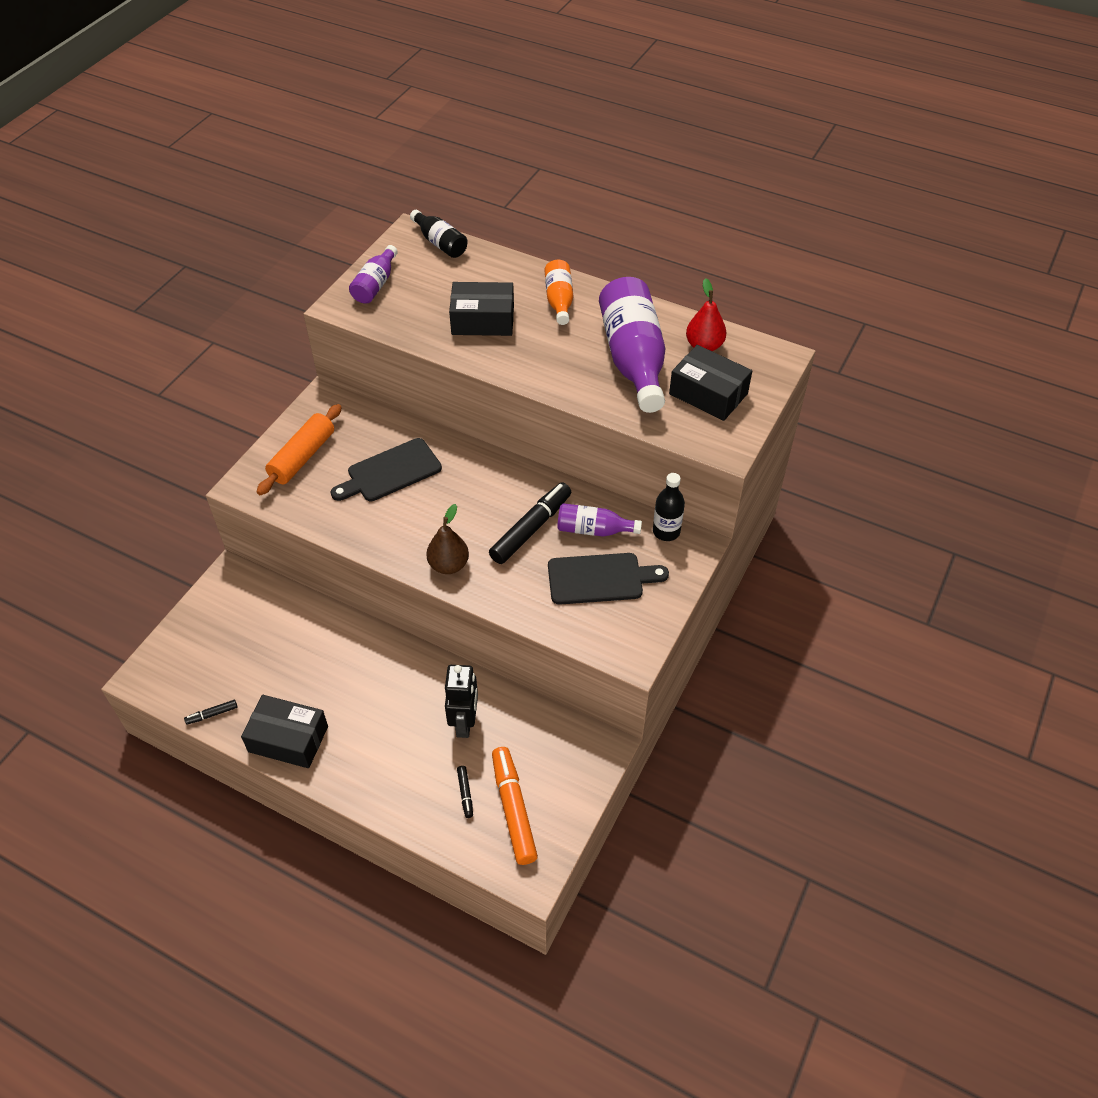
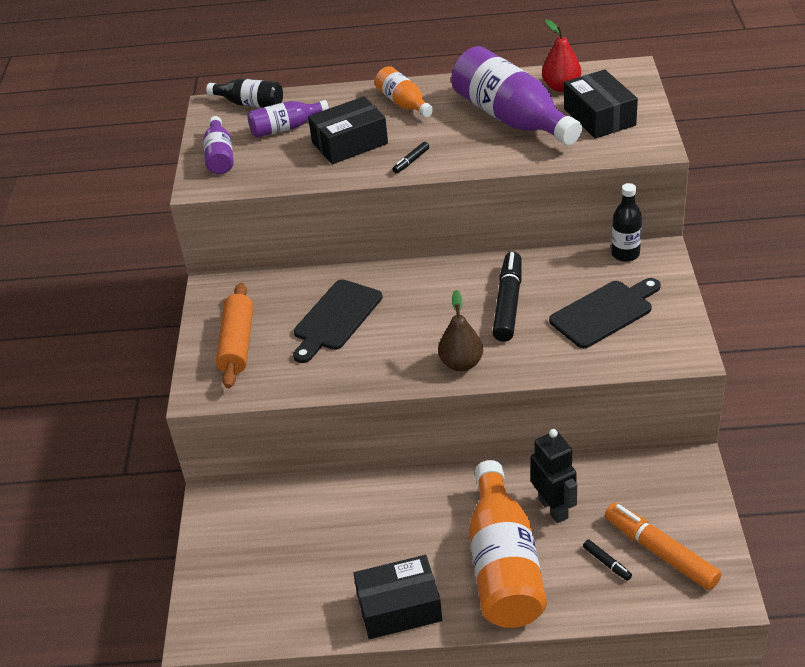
camera: 25 degrees left, 10 degrees down
(212, 714) = (302, 627): black marker -> black marker (411, 161)
(388, 749) = (504, 565): none -> orange bottle
(593, 530) = (563, 280): purple bottle -> purple bottle (285, 128)
(708, 394) = (599, 117): black box -> black box turned 60 degrees clockwise

